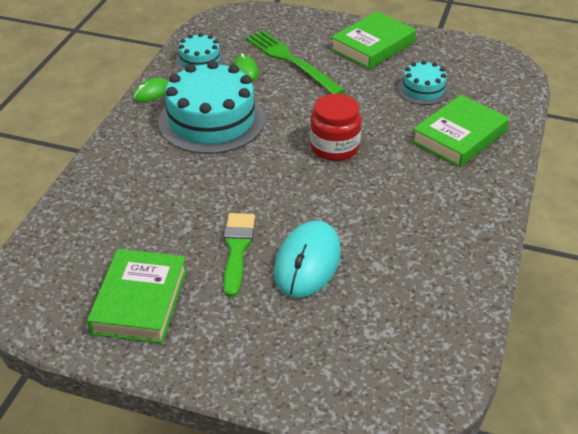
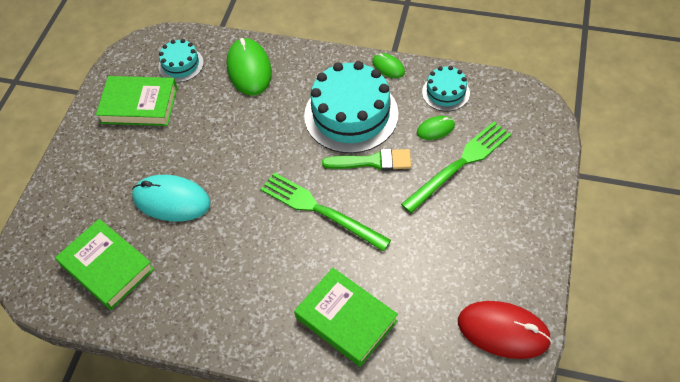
camera: 90 degrees right, 15 degrees up
(113, 196) = (249, 69): none -> green mouse
(237, 249) = (188, 153): green brush -> green brush (372, 161)
(334, 147) = (320, 210): red jar -> green fork
(372, 46) = (506, 236): green book -> green book (107, 267)
(423, 90) = (427, 286): turquoise cake -> turquoise cake (181, 65)
(463, 56) = (503, 331): none -> red mouse

